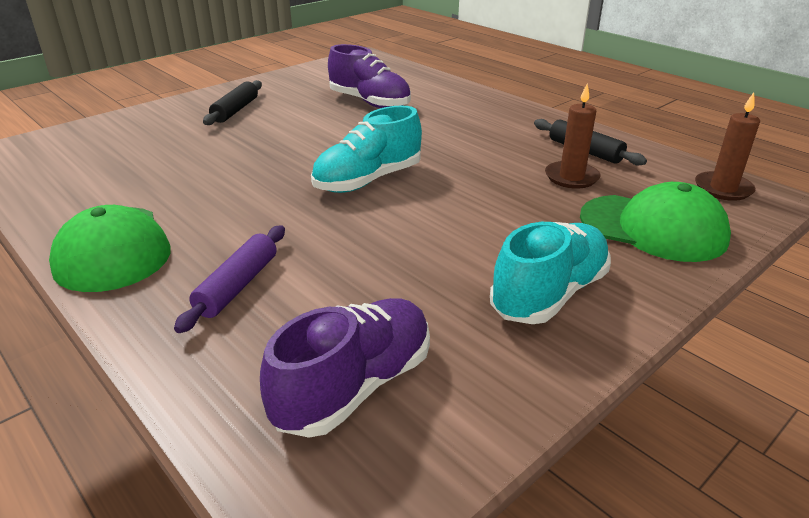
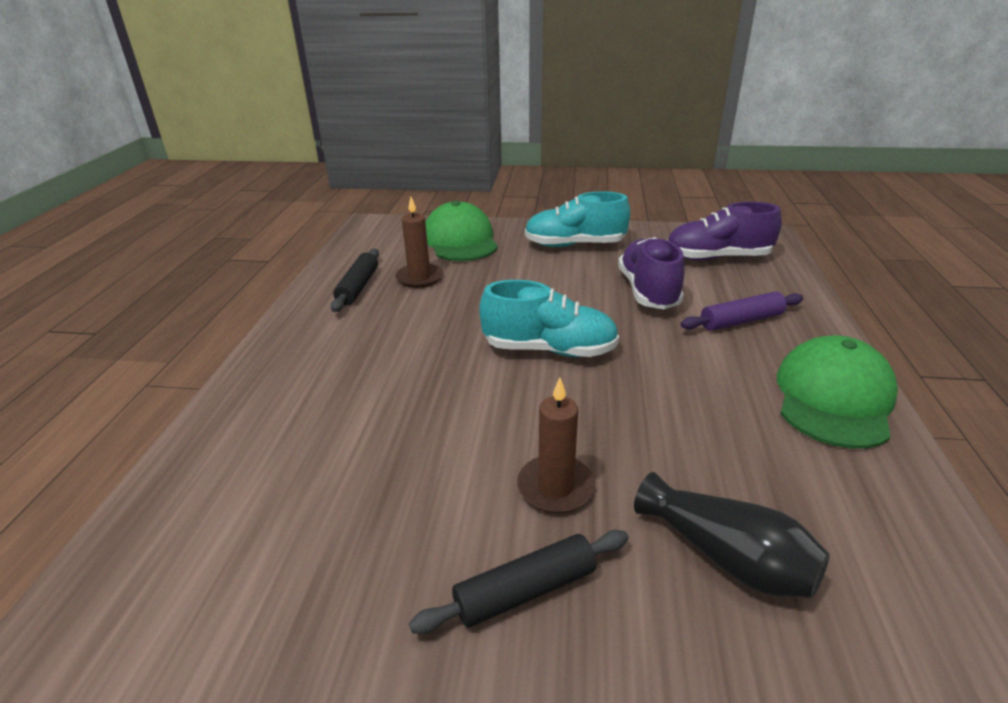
camera: 130 degrees left, 0 degrees up
(154, 147) = (726, 557): none -> black vase
(370, 102) = (347, 464): purple shoe -> purple shoe (648, 291)
(723, 189) = (373, 235): brown candle -> brown candle (555, 487)

